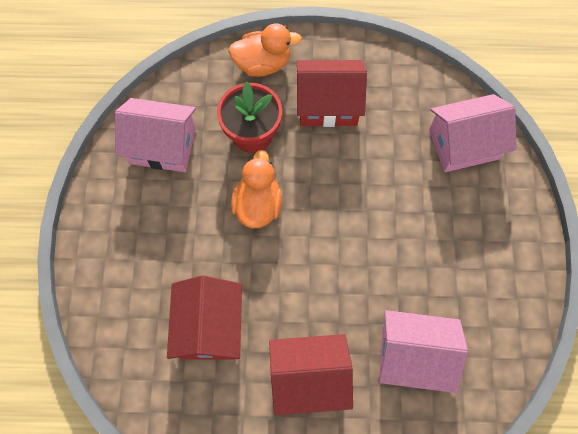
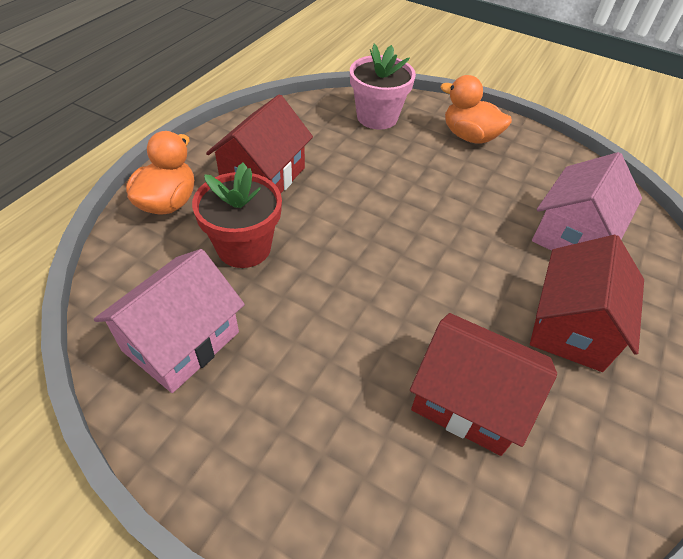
camera: 65 degrees left, 20 degrees down
(258, 204) = (335, 280): orange duck -> orange duck (469, 136)
(463, 144) = (377, 117): pink house -> pink flower pot

